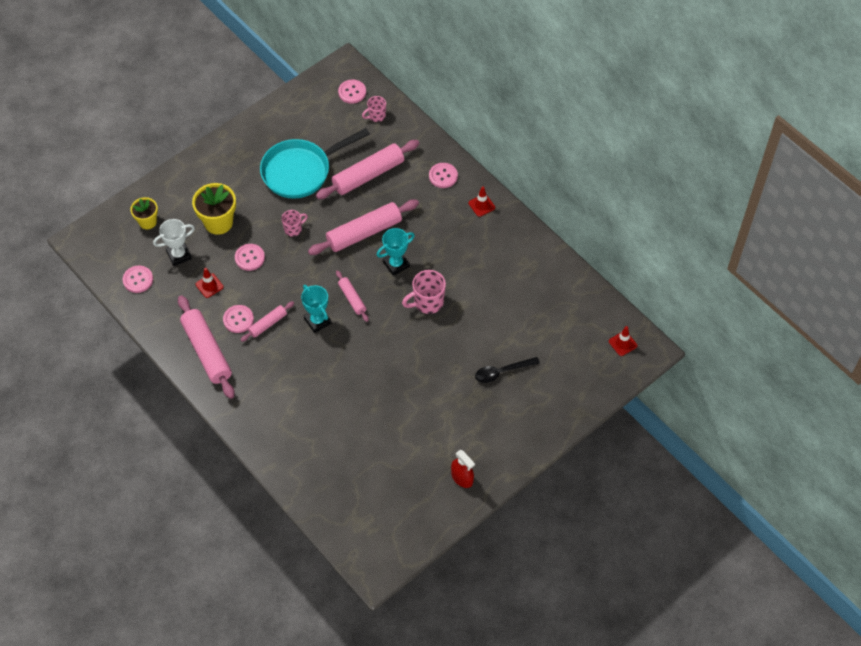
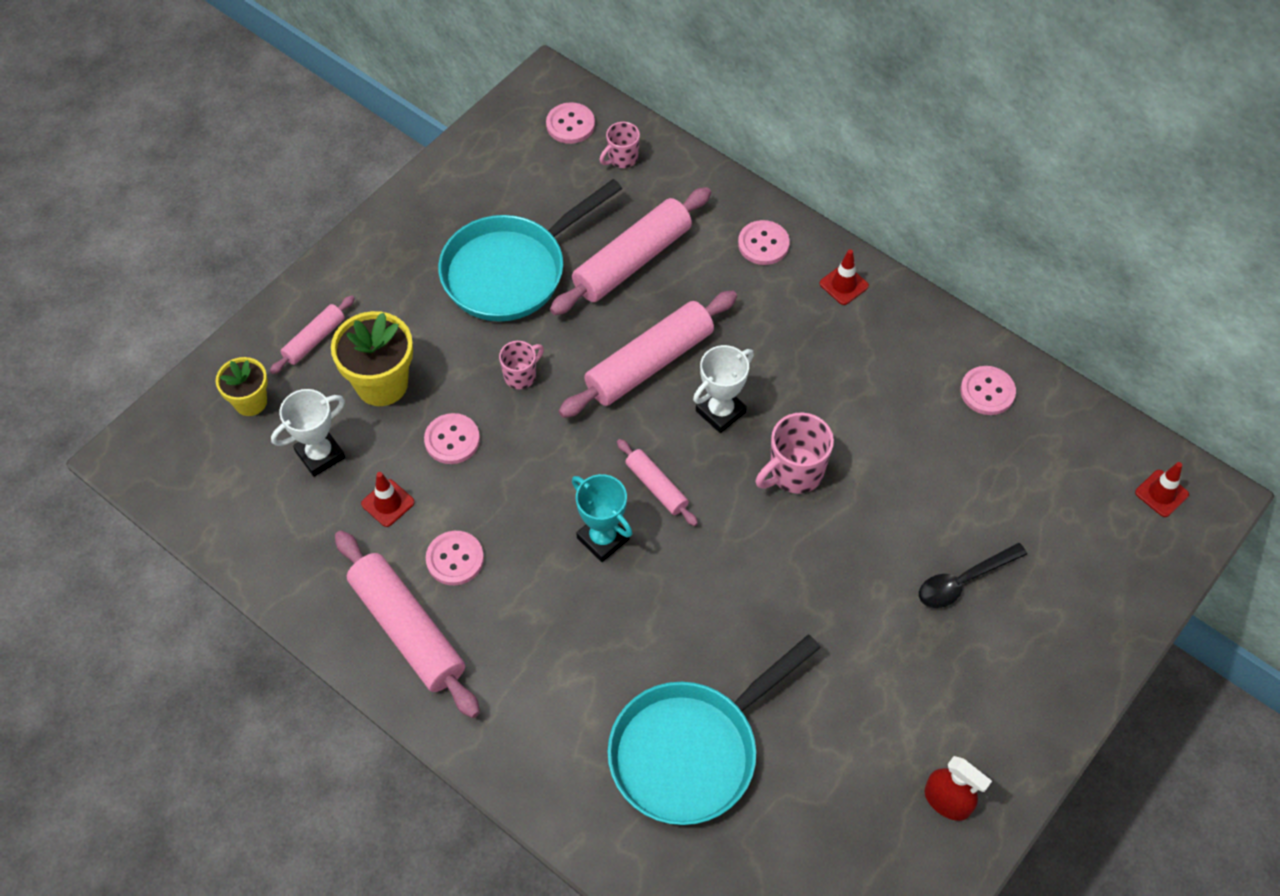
camera: 10 degrees left, 0 degrees up
(138, 280) = (251, 513): pink button -> pink button (987, 392)
(267, 324) = (511, 559): pink rolling pin -> pink rolling pin (314, 340)
(338, 433) = (691, 751): none -> turquoise pan
(396, 264) = (720, 412): turquoise trophy -> white trophy

